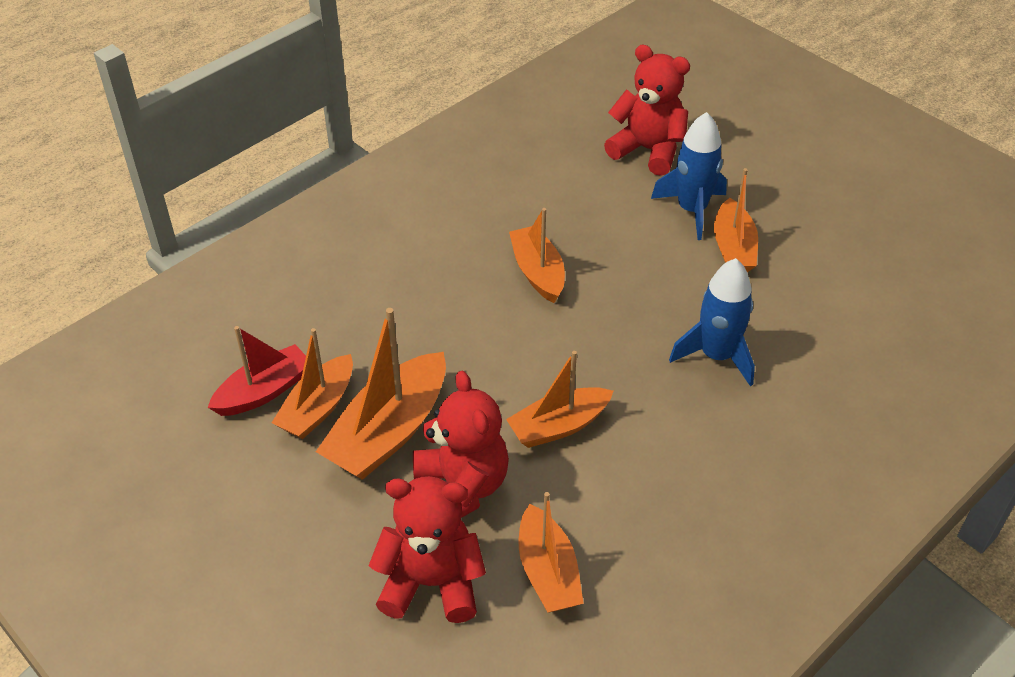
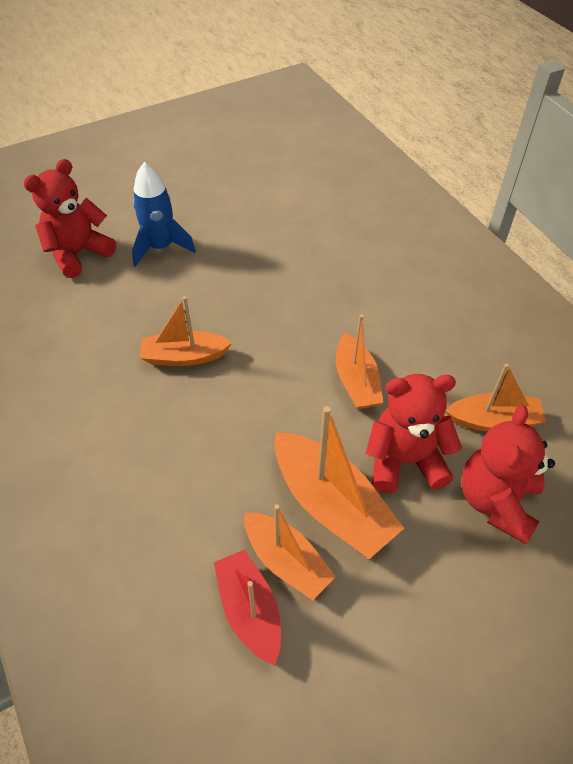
camera: 75 degrees left, 5 degrees up
(716, 356) = (314, 274): blue rocket -> none
(733, 248) = (212, 237): orange boat -> none

